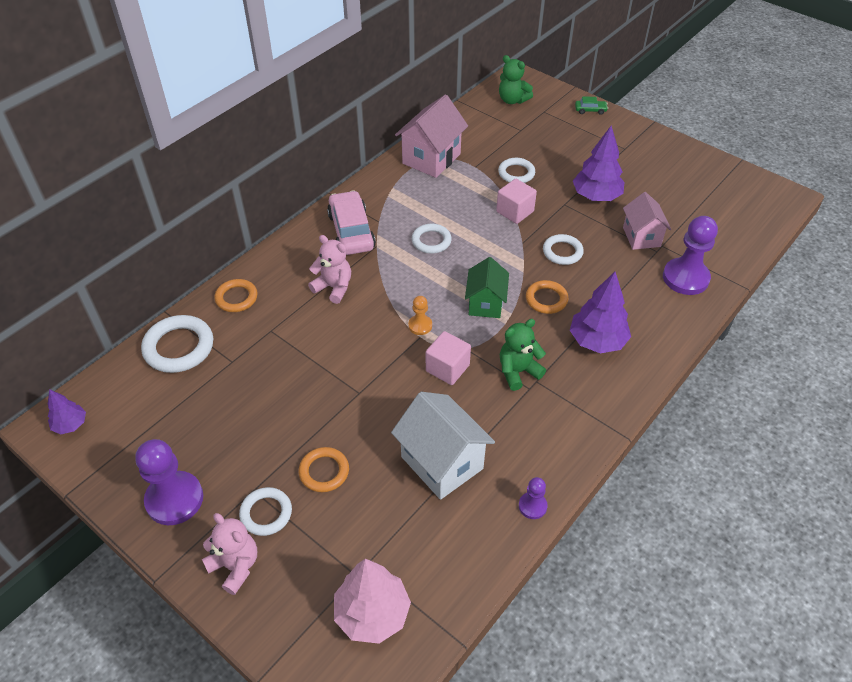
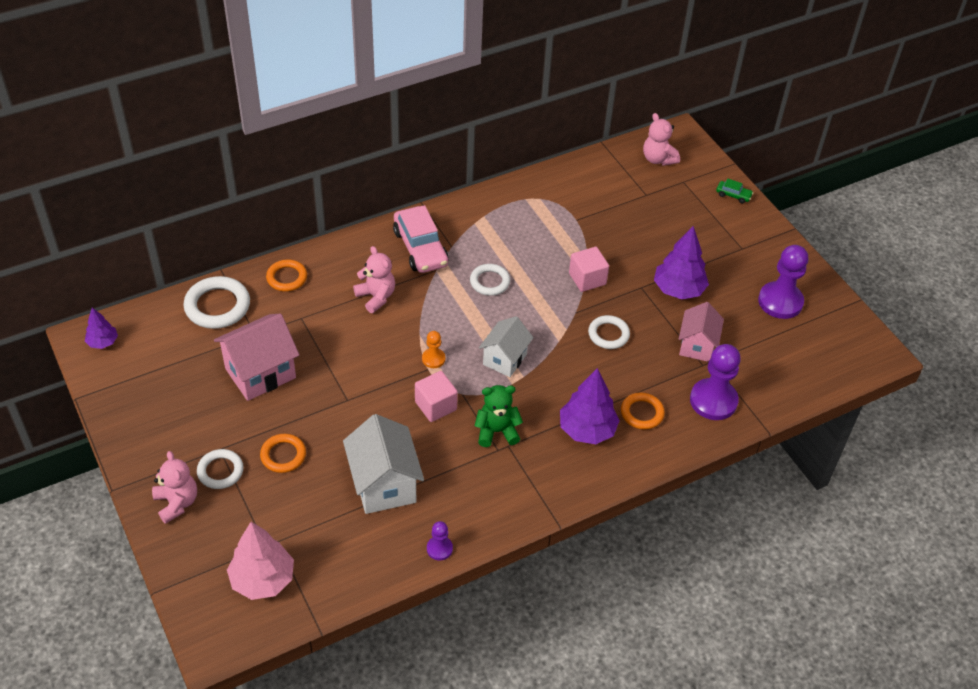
camera: 20 degrees right, 0 degrees up
(174, 499) = (155, 433): purple pawn -> purple pawn (780, 302)
(351, 231) = (420, 248): pink car -> pink car turned 150 degrees clockwise
(431, 159) = (538, 198): pink house -> pink house (260, 373)
(485, 304) = (505, 359): green house -> white house
(512, 100) = (658, 159): green teddy bear -> pink teddy bear
(516, 173) = (613, 240): white ring -> none
(546, 299) = (564, 375): orange ring -> orange ring (642, 413)

